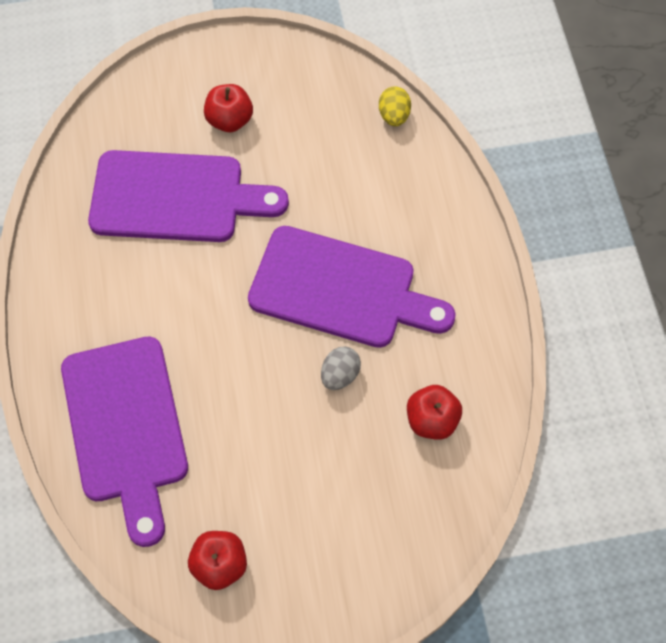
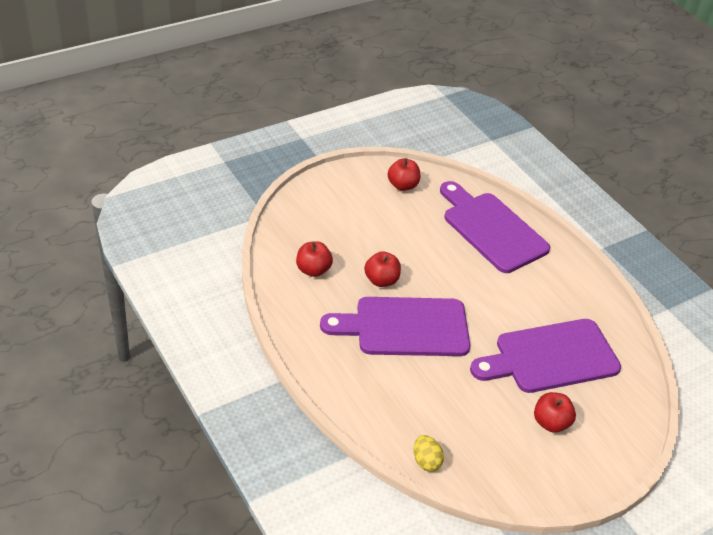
camera: 155 degrees right, 20 degrees down
(340, 375) = (381, 280): grey egg -> red apple

